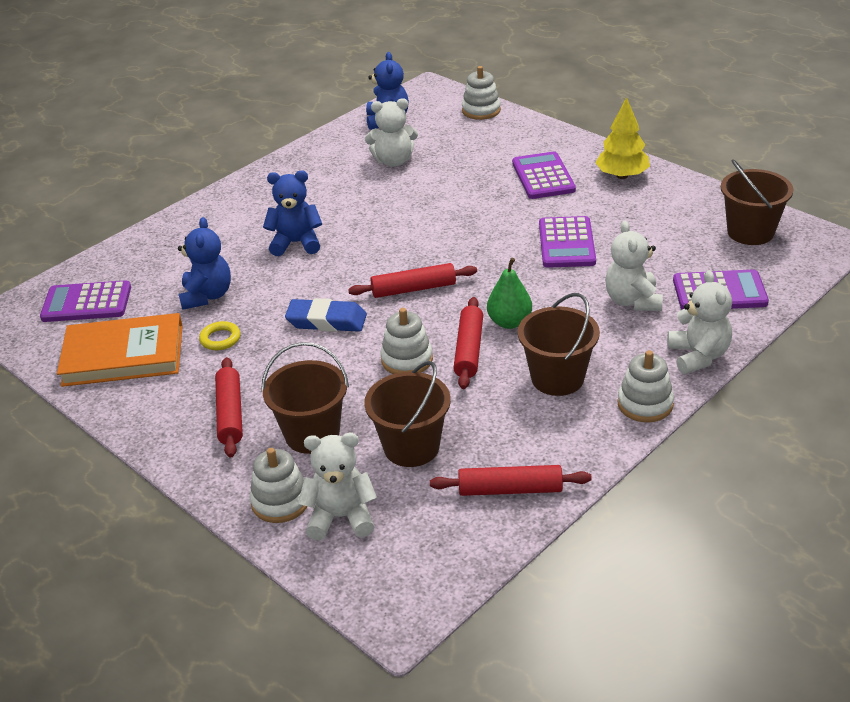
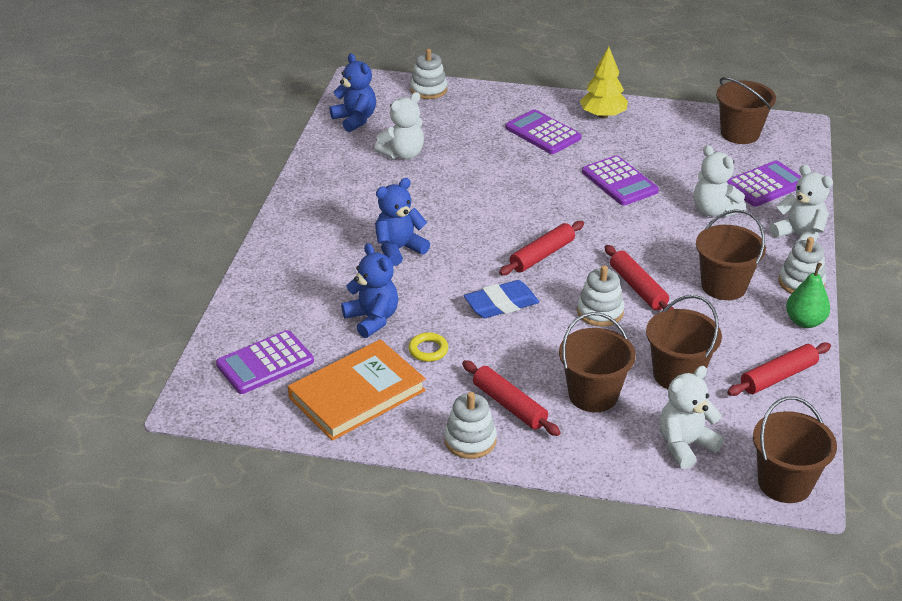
camera: 35 degrees left, 0 degrees up
(280, 501) = (627, 453): white stacking toy -> white stacking toy (470, 440)
(394, 598) = (784, 483): none -> brown bucket
(509, 322) = (644, 256): green pear -> green pear (805, 321)

